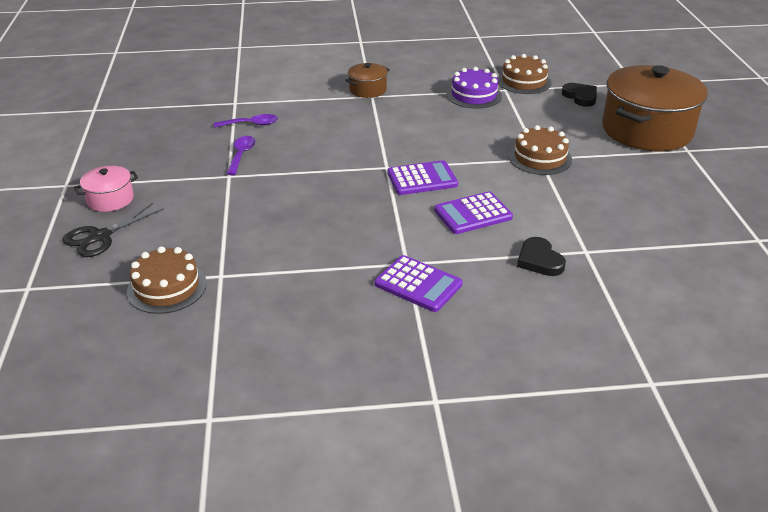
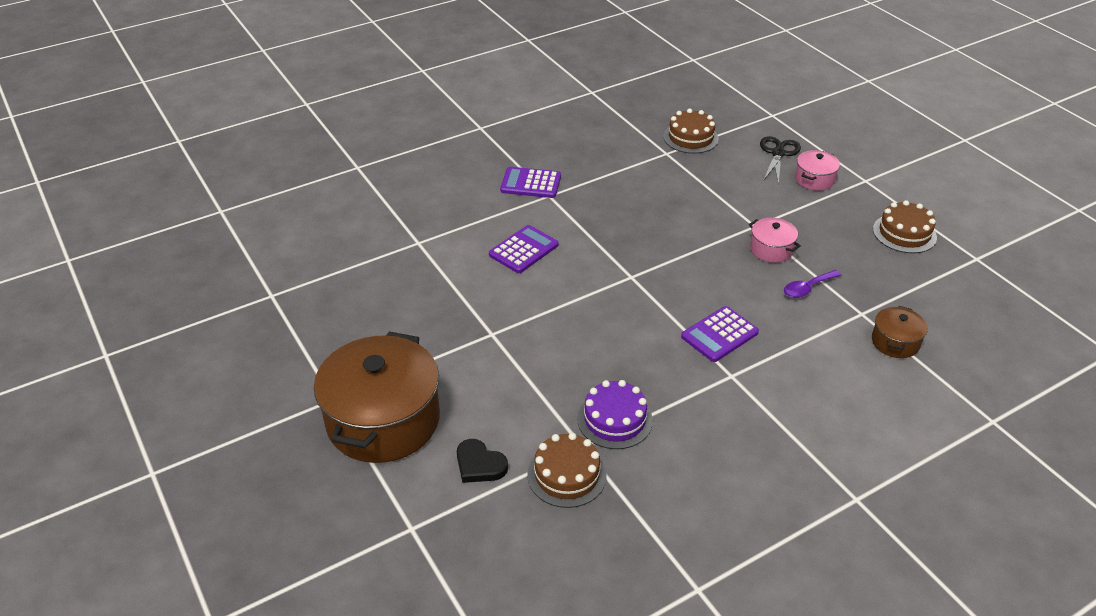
camera: 155 degrees right, 5 degrees up
(241, 155) = (771, 249): purple spoon -> pink pot
(368, 90) = (746, 385): brown pot -> brown pot (895, 342)
(422, 179) = (589, 273): purple calculator -> purple calculator (719, 335)
(539, 260) = (452, 225): black heart -> none
(540, 158) = (491, 334): brown cake -> brown cake (904, 233)

